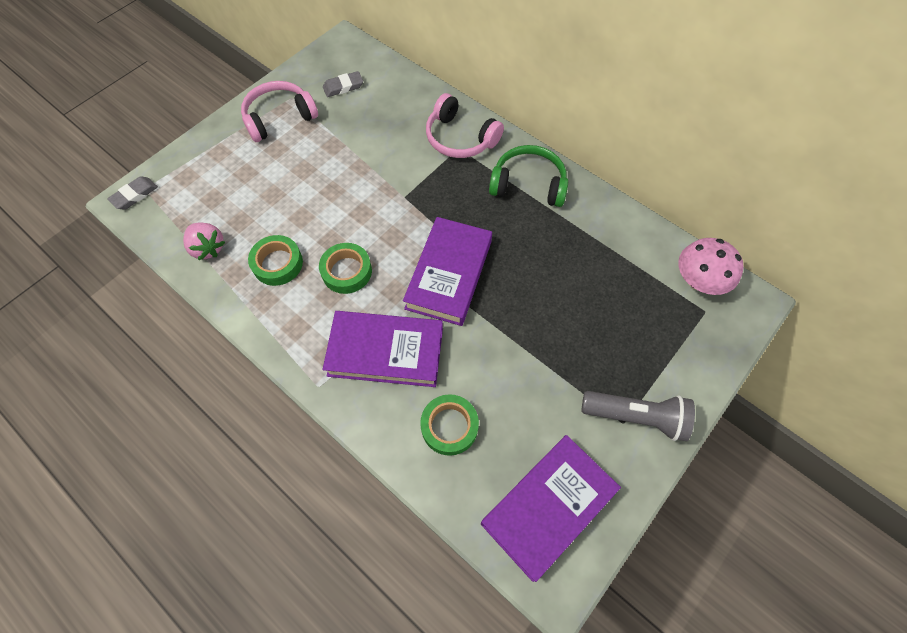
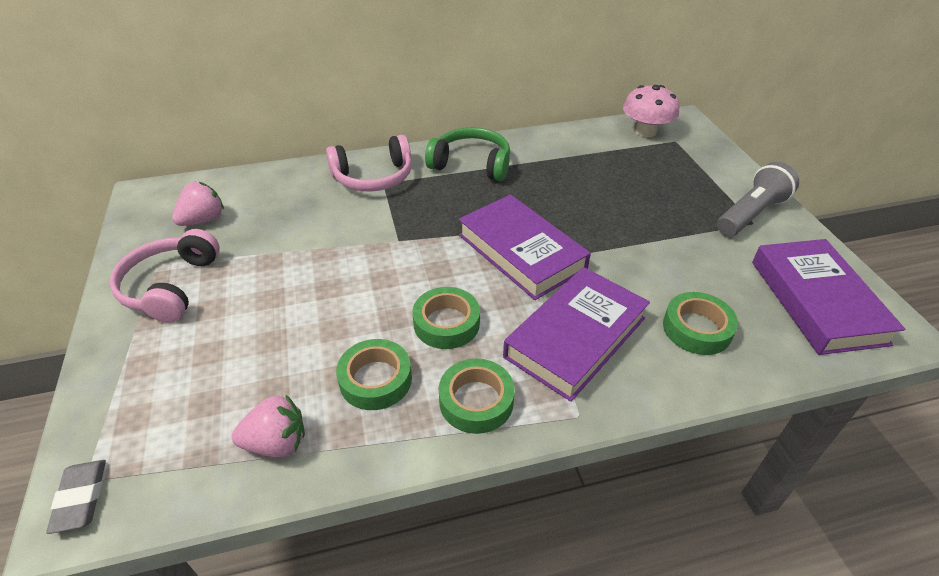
camera: 55 degrees left, 20 degrees down
(294, 324) = (476, 401): none -> green tape
(343, 87) = (203, 220): grey eraser -> pink strawberry
(528, 185) = (471, 164): green headphones -> green headphones turned 60 degrees clockwise

